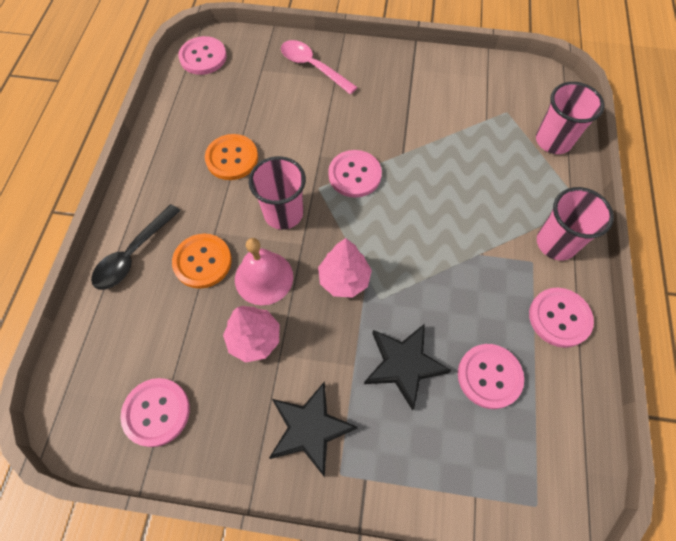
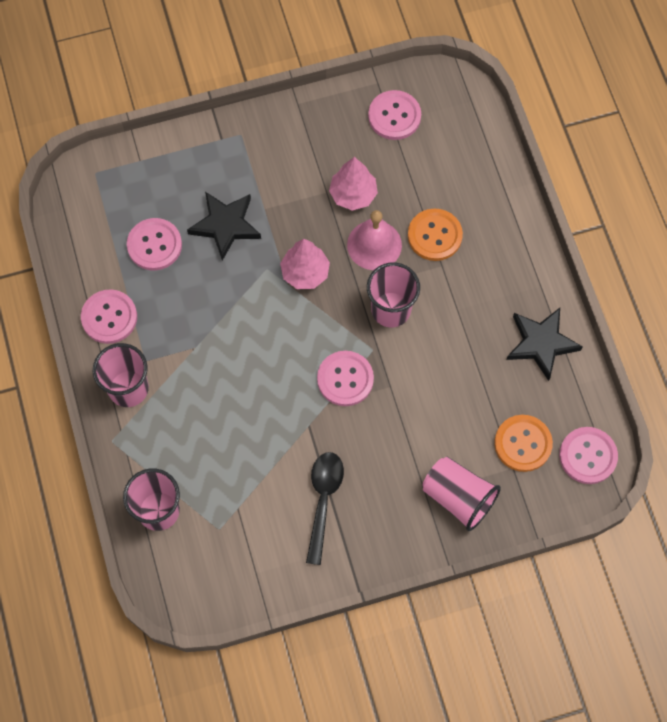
camera: 155 degrees right, 5 degrees up
(133, 254) = (497, 216): black spoon -> black spoon (323, 501)
(232, 158) = (474, 345): orange button -> orange button (523, 444)
(310, 428) = (276, 152): black star -> black star (541, 343)
(313, 67) = (458, 497): pink spoon -> pink cup

